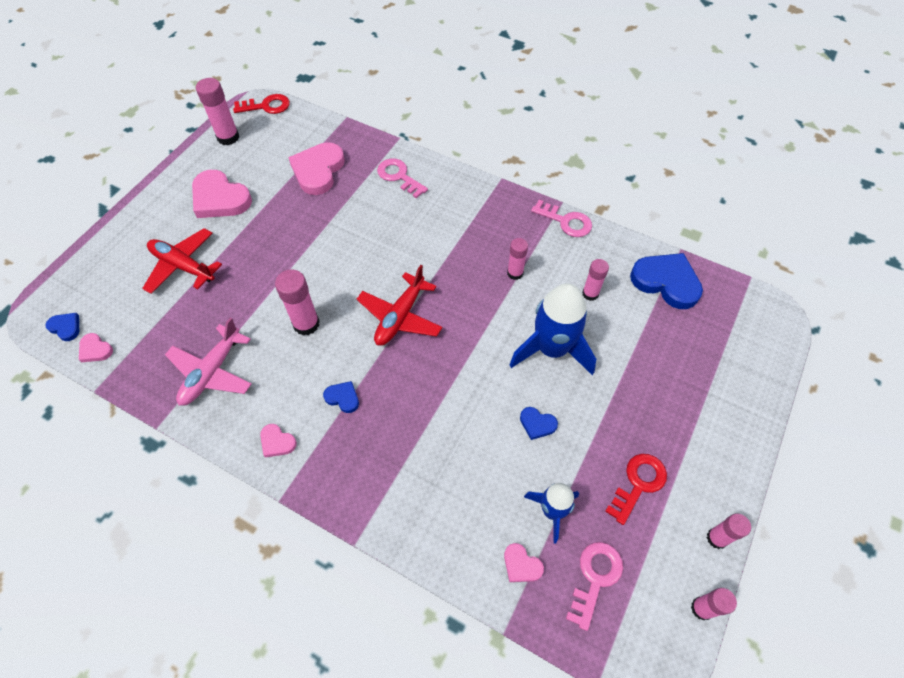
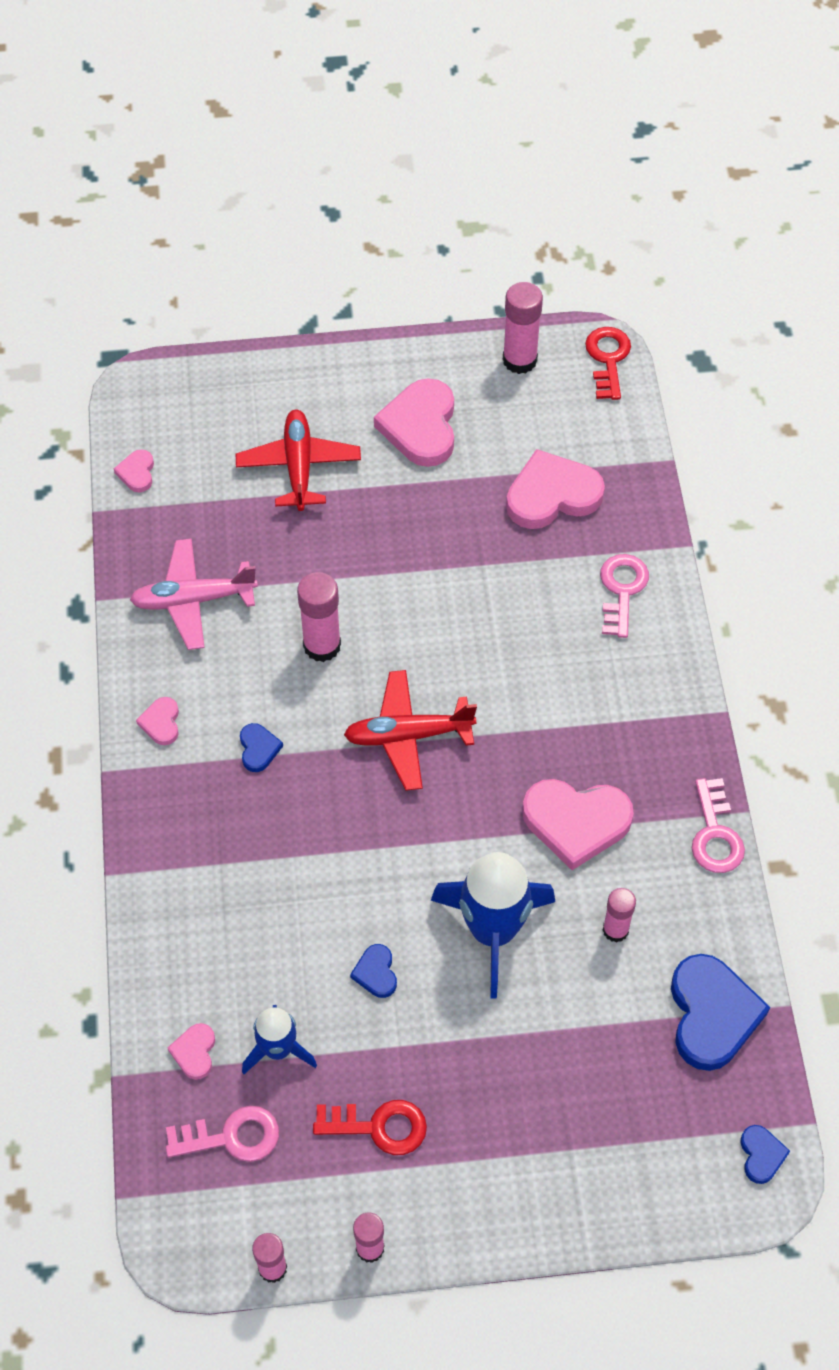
camera: 55 degrees right, 0 degrees up
(66, 327) = (141, 424): blue heart -> blue heart (761, 1155)
(266, 106) = (608, 359): red key -> red key turned 135 degrees counterclockwise
(515, 273) = (576, 822): pink glue stick -> pink heart

